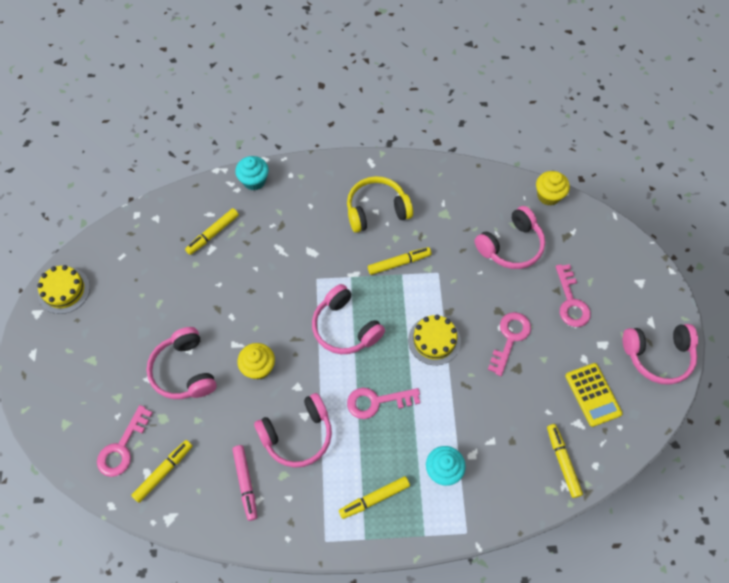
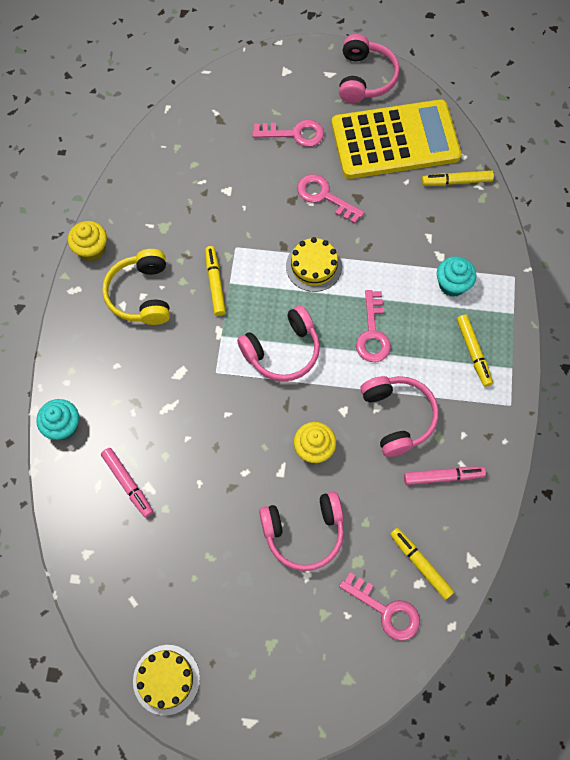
camera: 80 degrees left, 5 degrees up
(213, 234) = (128, 483): yellow marker -> pink marker
(511, 246) = (219, 172): pink headphones -> none
(548, 196) = (167, 123): yellow cupcake -> yellow cupcake (92, 249)
(593, 394) = (395, 140): yellow calculator -> yellow calculator, size x2.07

